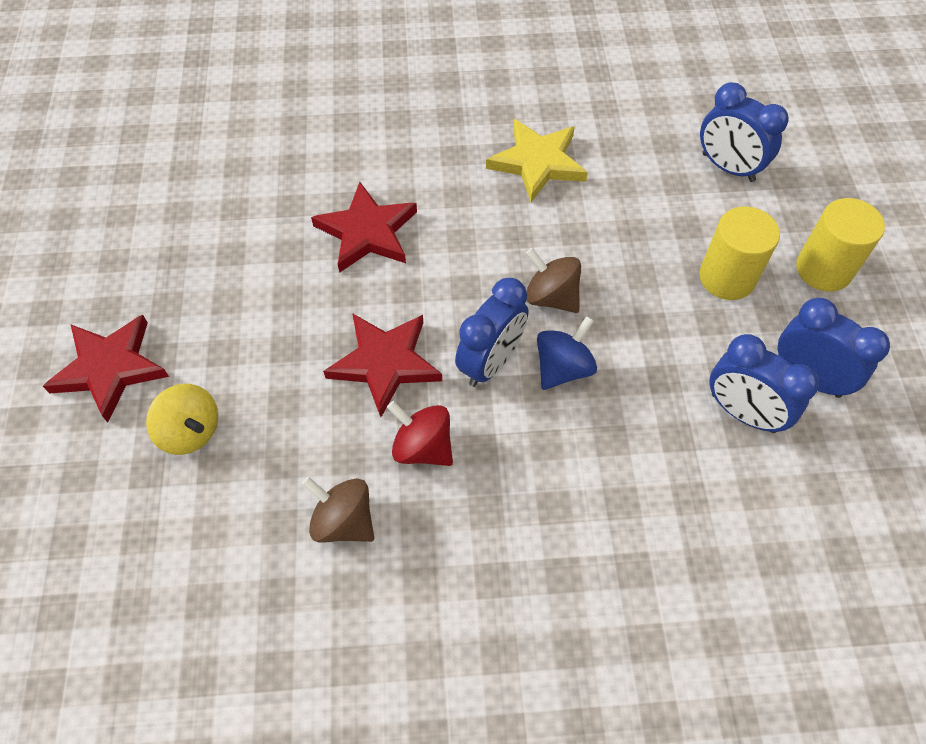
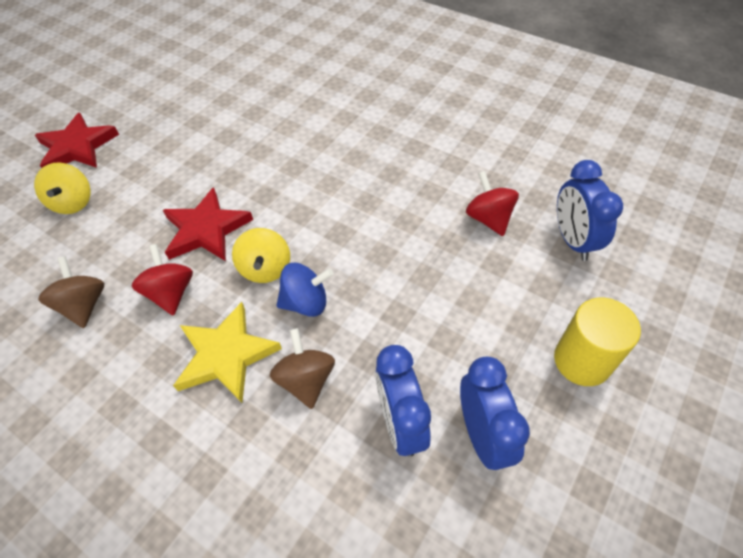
camera: 40 degrees right, 5 degrees down
(367, 232) = (279, 149): red star -> none
(491, 362) = (266, 269): blue clock -> yellow spinning top
(537, 163) = (429, 164): yellow star -> yellow star (226, 355)
(551, 297) = (347, 252): brown spinning top -> brown spinning top (306, 380)
(643, 188) = (488, 218): none -> red spinning top
(727, 277) = (490, 317): yellow cylinder -> none

